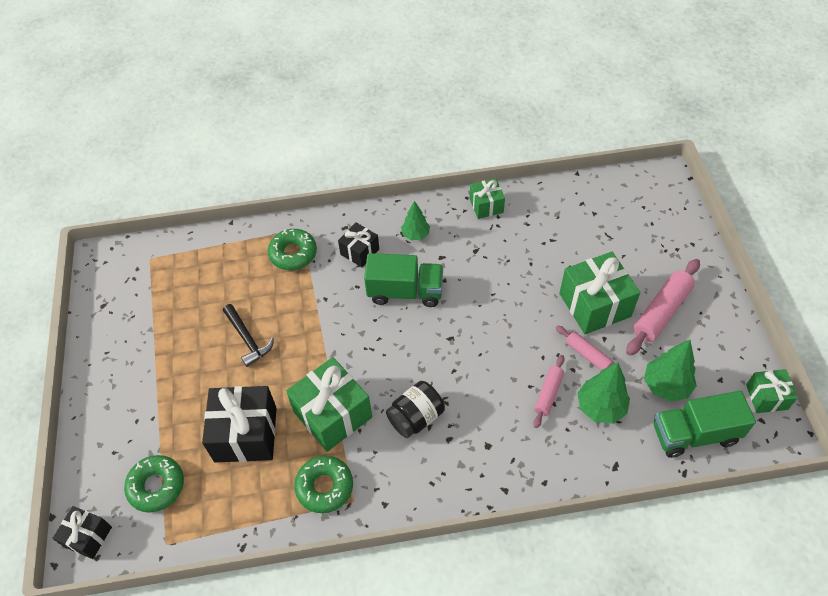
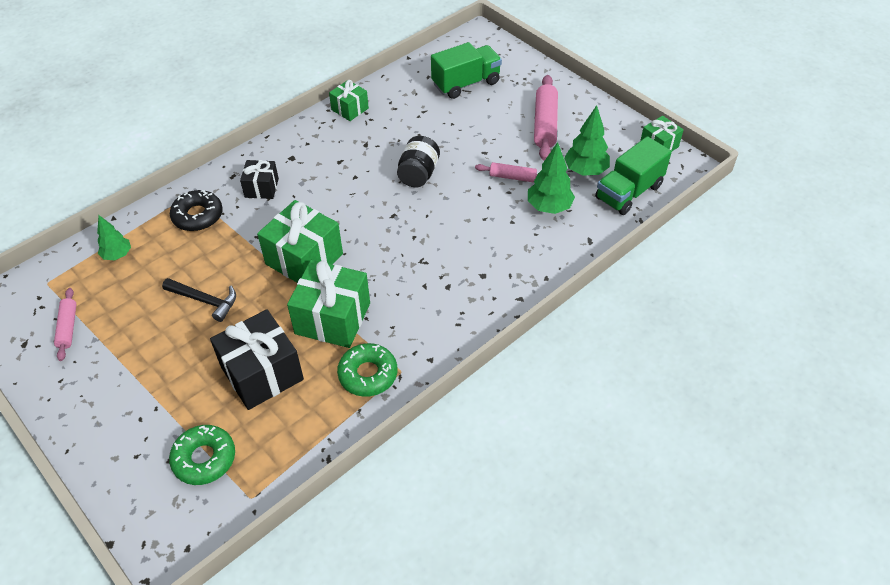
camera: 35 degrees left, 5 degrees down
(88, 537) = (164, 537): black gift -> none
(293, 253) = (198, 216): green donut -> black donut
(405, 291) = (327, 199): green truck -> green truck (466, 83)
(415, 234) = (303, 154): green tree -> green tree (117, 255)
(416, 417) = (408, 285): black jar -> black jar (418, 174)
(548, 394) = (502, 217): pink rolling pin -> pink rolling pin (68, 328)
(594, 305) = (492, 141): green gift -> green gift (304, 259)

